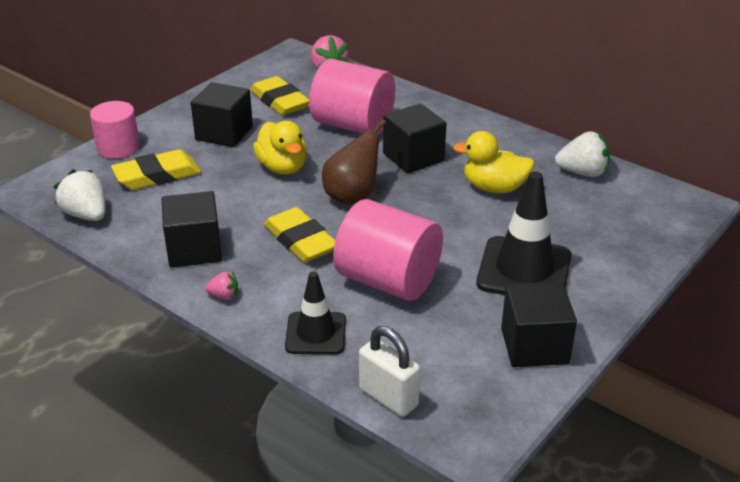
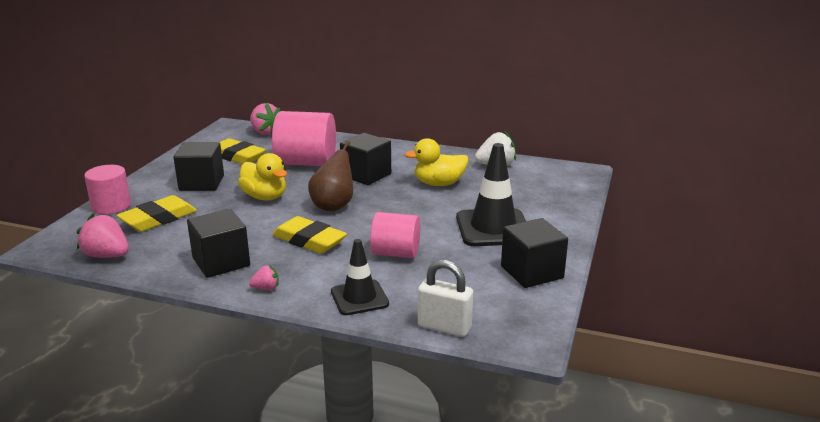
camera: 20 degrees left, 10 degrees down
(86, 215) = (107, 256): white strawberry -> pink strawberry
(388, 280) = (395, 253): pink cylinder -> pink cylinder, size x0.64

